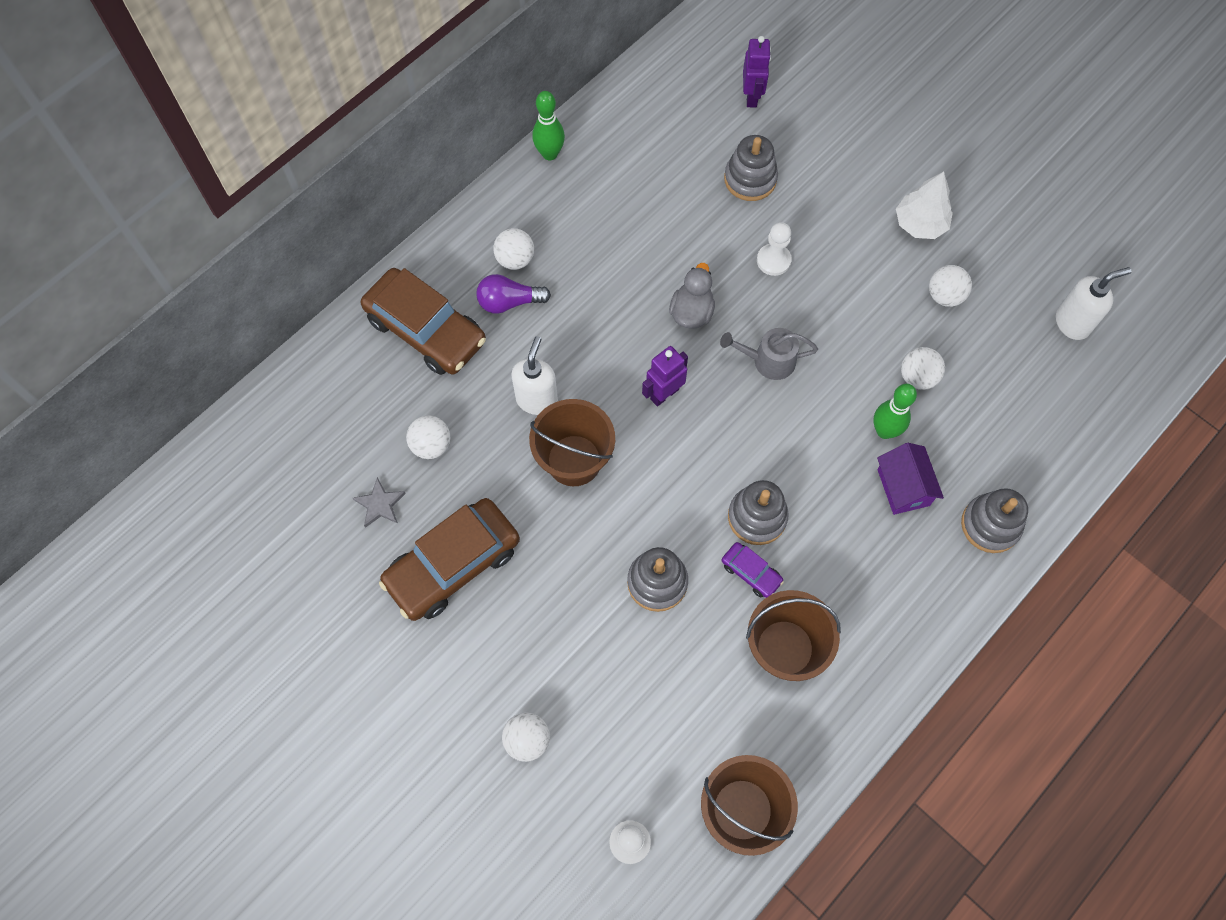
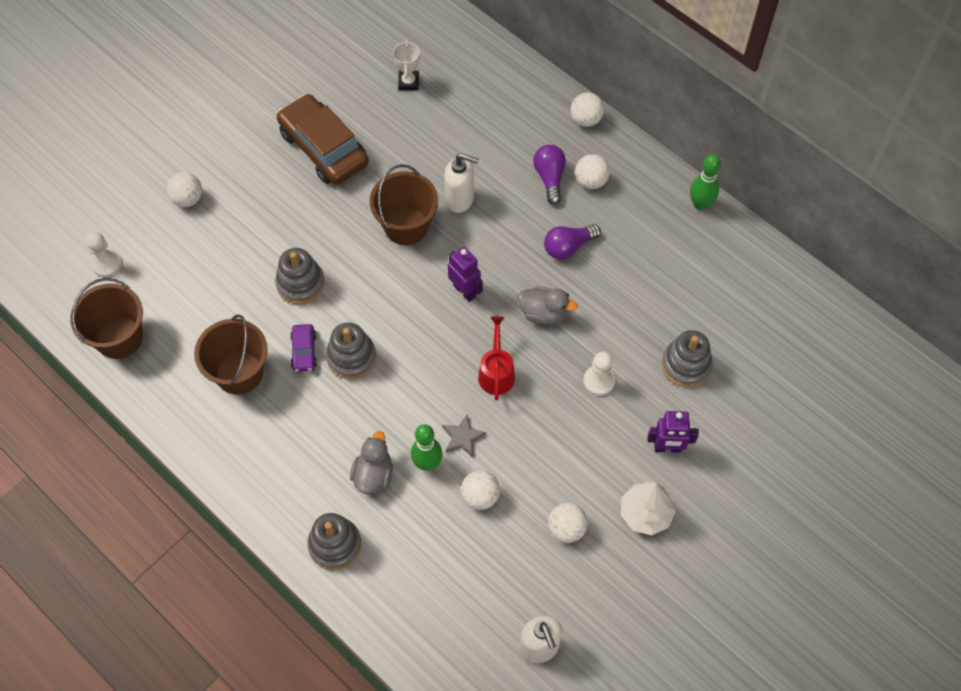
camera: 90 degrees right, 5 degrees down
(354, 462) = (408, 82): none -> white trophy
(380, 504) = (374, 100): grey star -> grey star (462, 437)
(426, 330) = (522, 122): brown car -> none
(431, 445) = (422, 130): white ball -> white ball (586, 119)
(604, 285) = (568, 247): none -> purple light bulb
(751, 572) = (304, 351): purple car -> purple car turned 45 degrees counterclockwise
(752, 96) = (781, 370): purple robot -> purple robot (667, 448)
(768, 361) = (496, 372): grey watering can -> red watering can
(903, 487) = (373, 475): purple house -> grey duck

